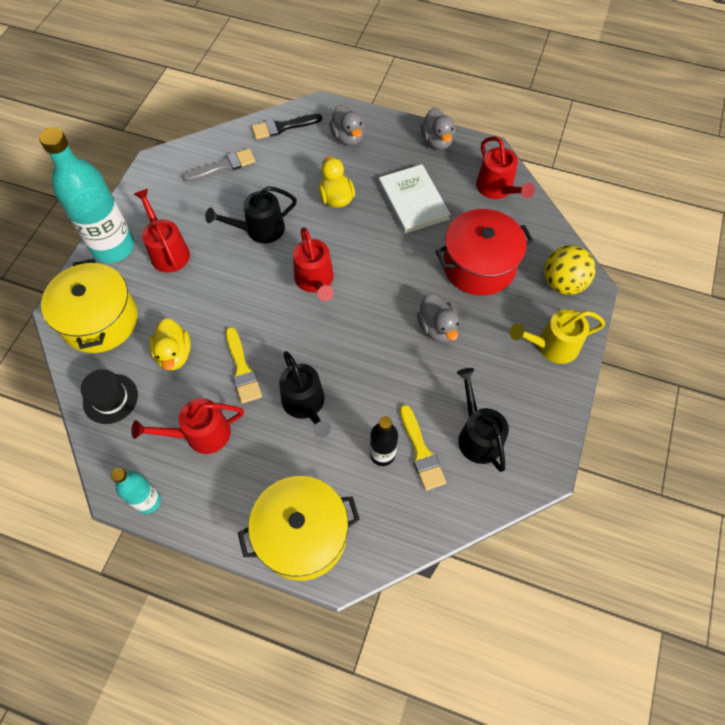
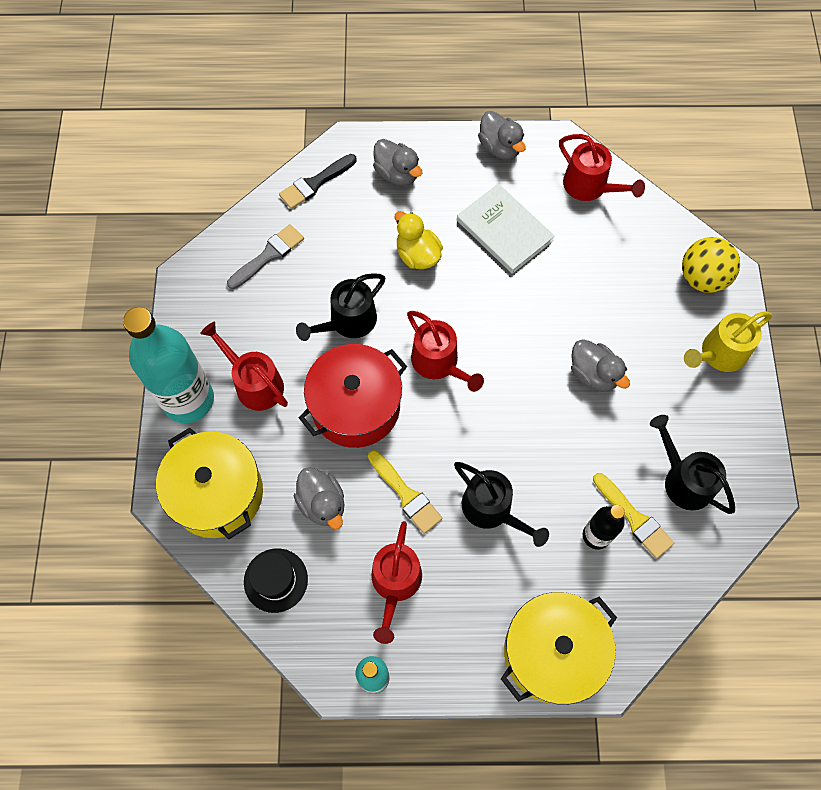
camera: 20 degrees left, 5 degrees up
(174, 354) = (322, 504): yellow duck -> grey duck
(200, 434) = (395, 584): red watering can -> red watering can turned 45 degrees counterclockwise
(479, 265) = (607, 286): red pot -> red pot (355, 406)

